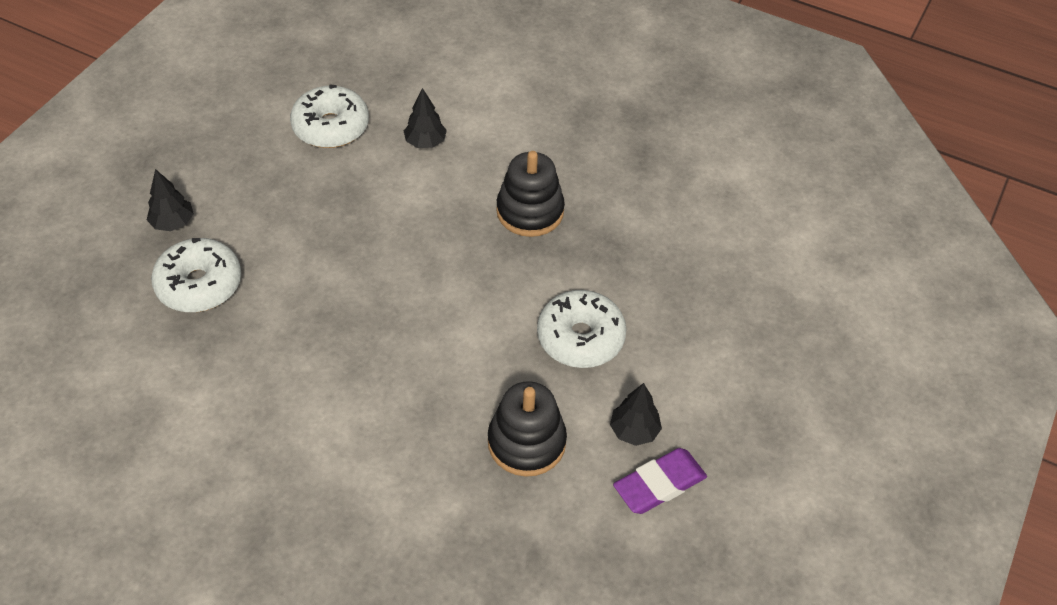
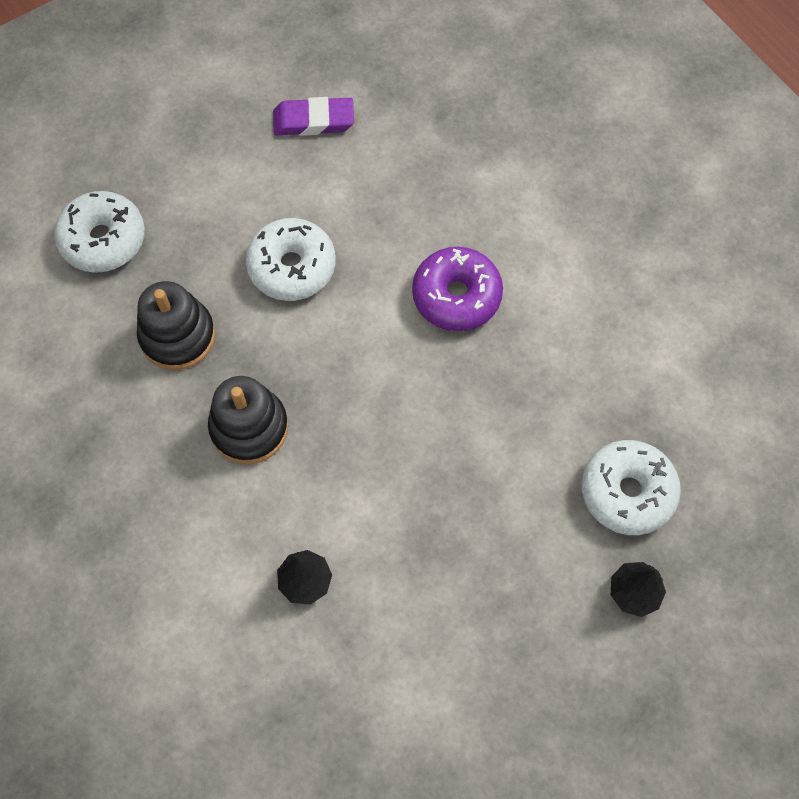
camera: 150 degrees left, 15 degrees up
(331, 127) = (402, 661): white donut -> white donut (103, 240)
(417, 375) = (456, 296): none -> purple donut
(526, 442) = (396, 197): black stacking toy -> black stacking toy (178, 336)
(634, 431) = (304, 168): black tree -> none

